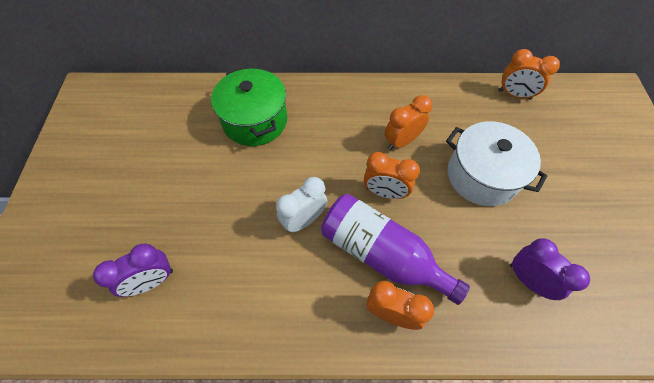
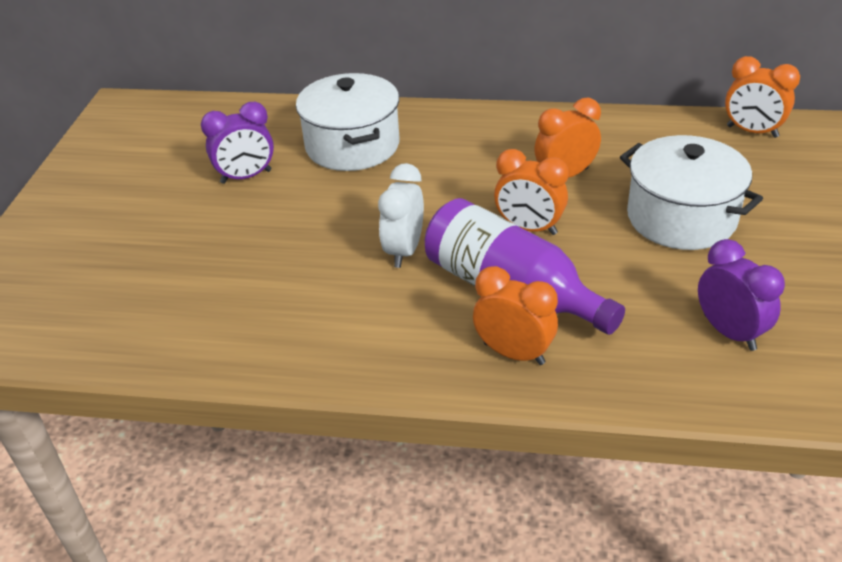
camera: 10 degrees right, 20 degrees down
(152, 281) = (182, 300): purple clock -> purple clock (246, 177)
(255, 121) = (352, 145): green pot -> white pot
(304, 220) = (404, 251): white clock -> white clock turned 45 degrees counterclockwise

